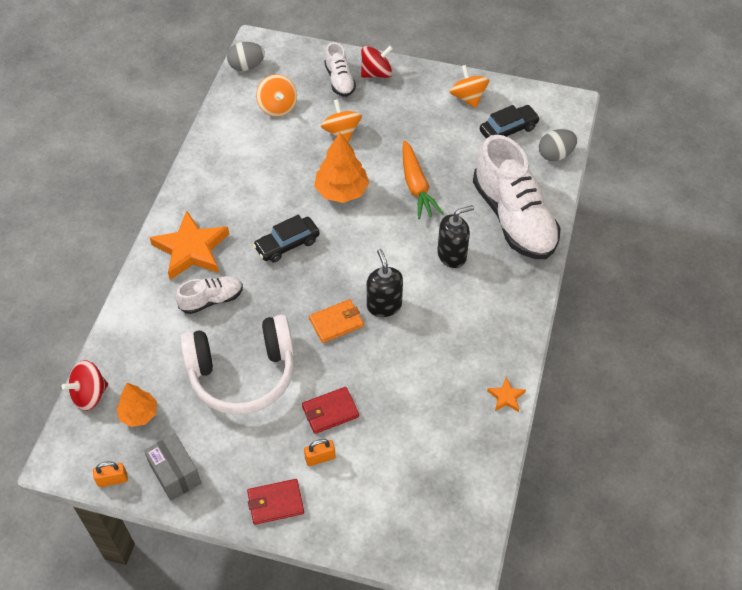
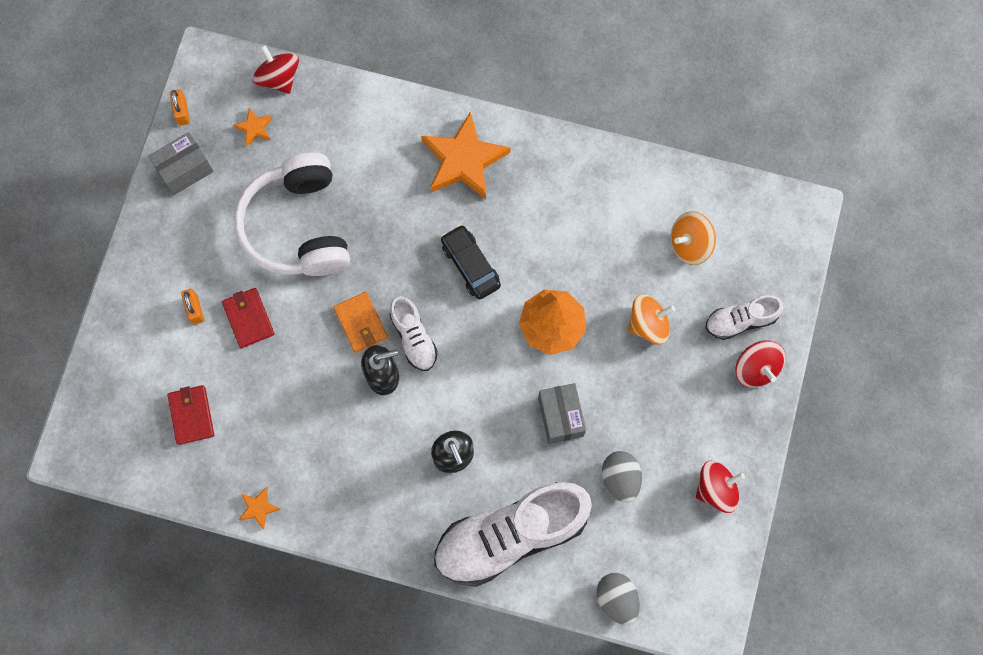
camera: 90 degrees right, 20 degrees up
(139, 414) = (254, 128): orange tree -> orange star
(211, 300) = (394, 187): white shoe -> white shoe (414, 338)
(246, 66) = (761, 202): grey egg -> grey egg (620, 479)
(275, 503) = (148, 267): red wallet -> red wallet (191, 415)
(416, 186) = (560, 417): orange carrot -> grey box
(468, 97) = (716, 489): orange spinning top -> red spinning top
(508, 130) = (659, 540): black car -> none

